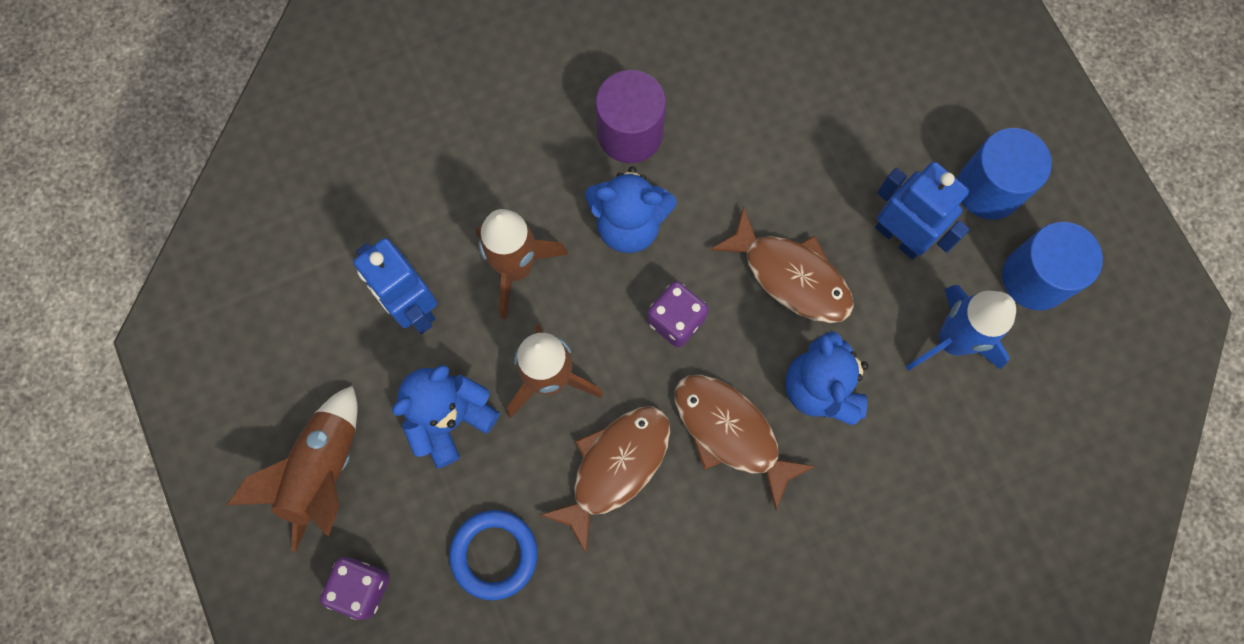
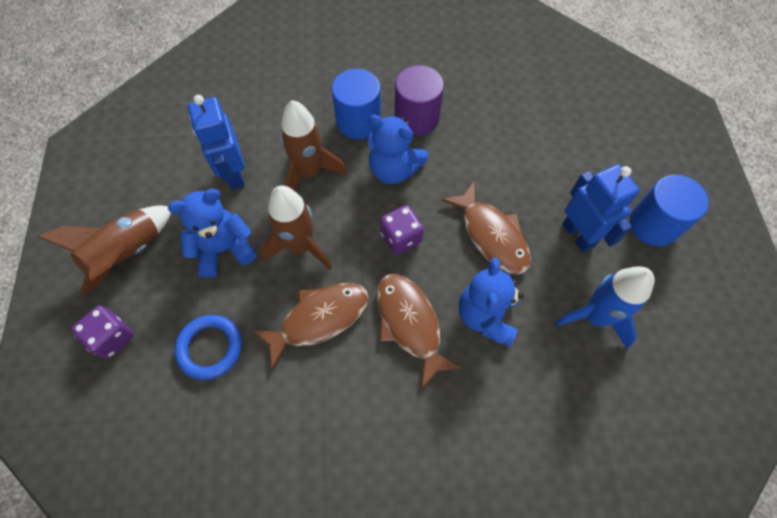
camera: 20 degrees right, 10 degrees down
(1035, 278) = (672, 294): blue cylinder -> blue cylinder (358, 121)

